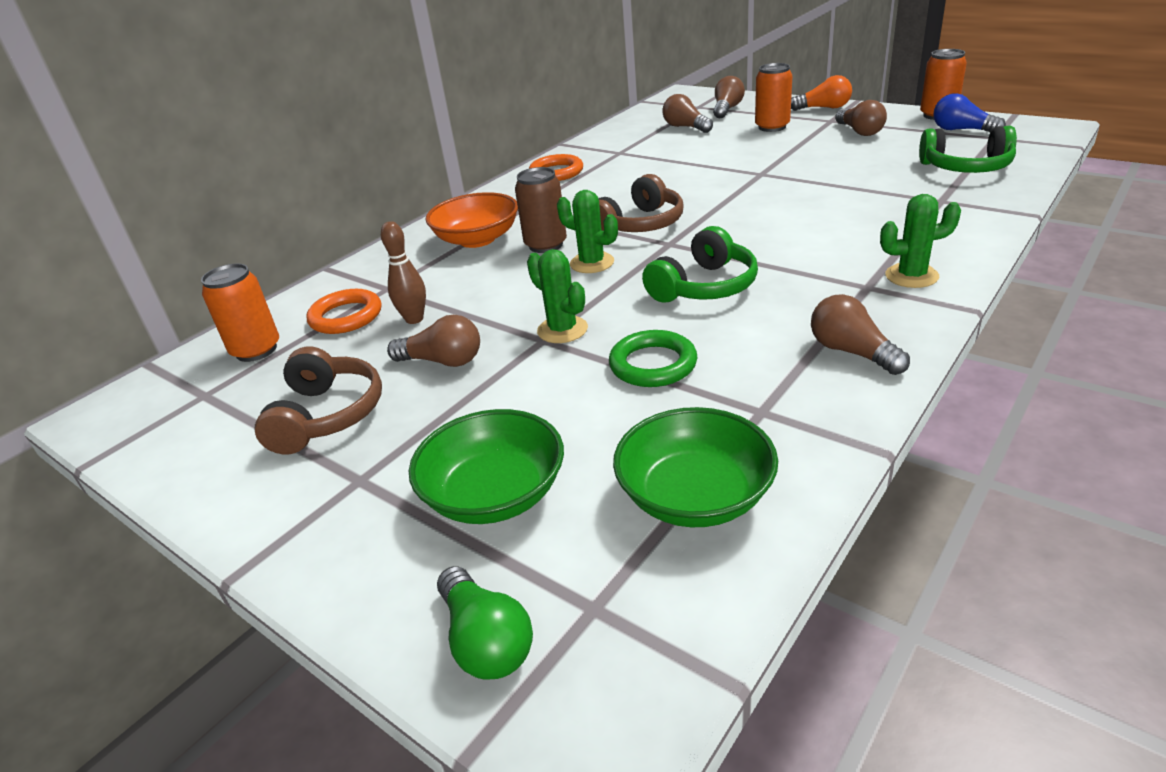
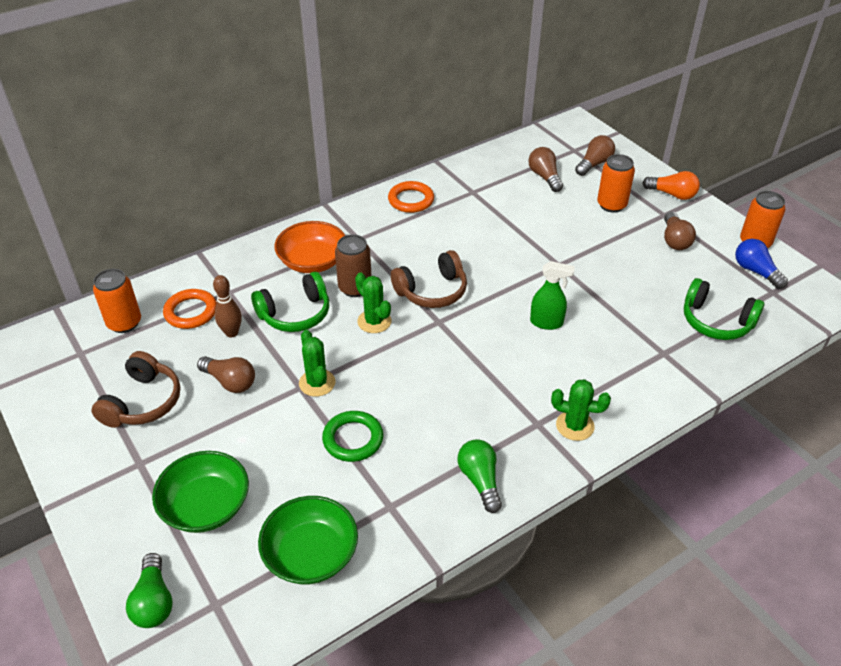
camera: 15 degrees right, 10 degrees up
(704, 286) = (432, 378): green headphones -> green headphones (295, 314)
(792, 213) = (546, 322): none -> green spray bottle
(852, 352) = (480, 480): brown light bulb -> green light bulb

